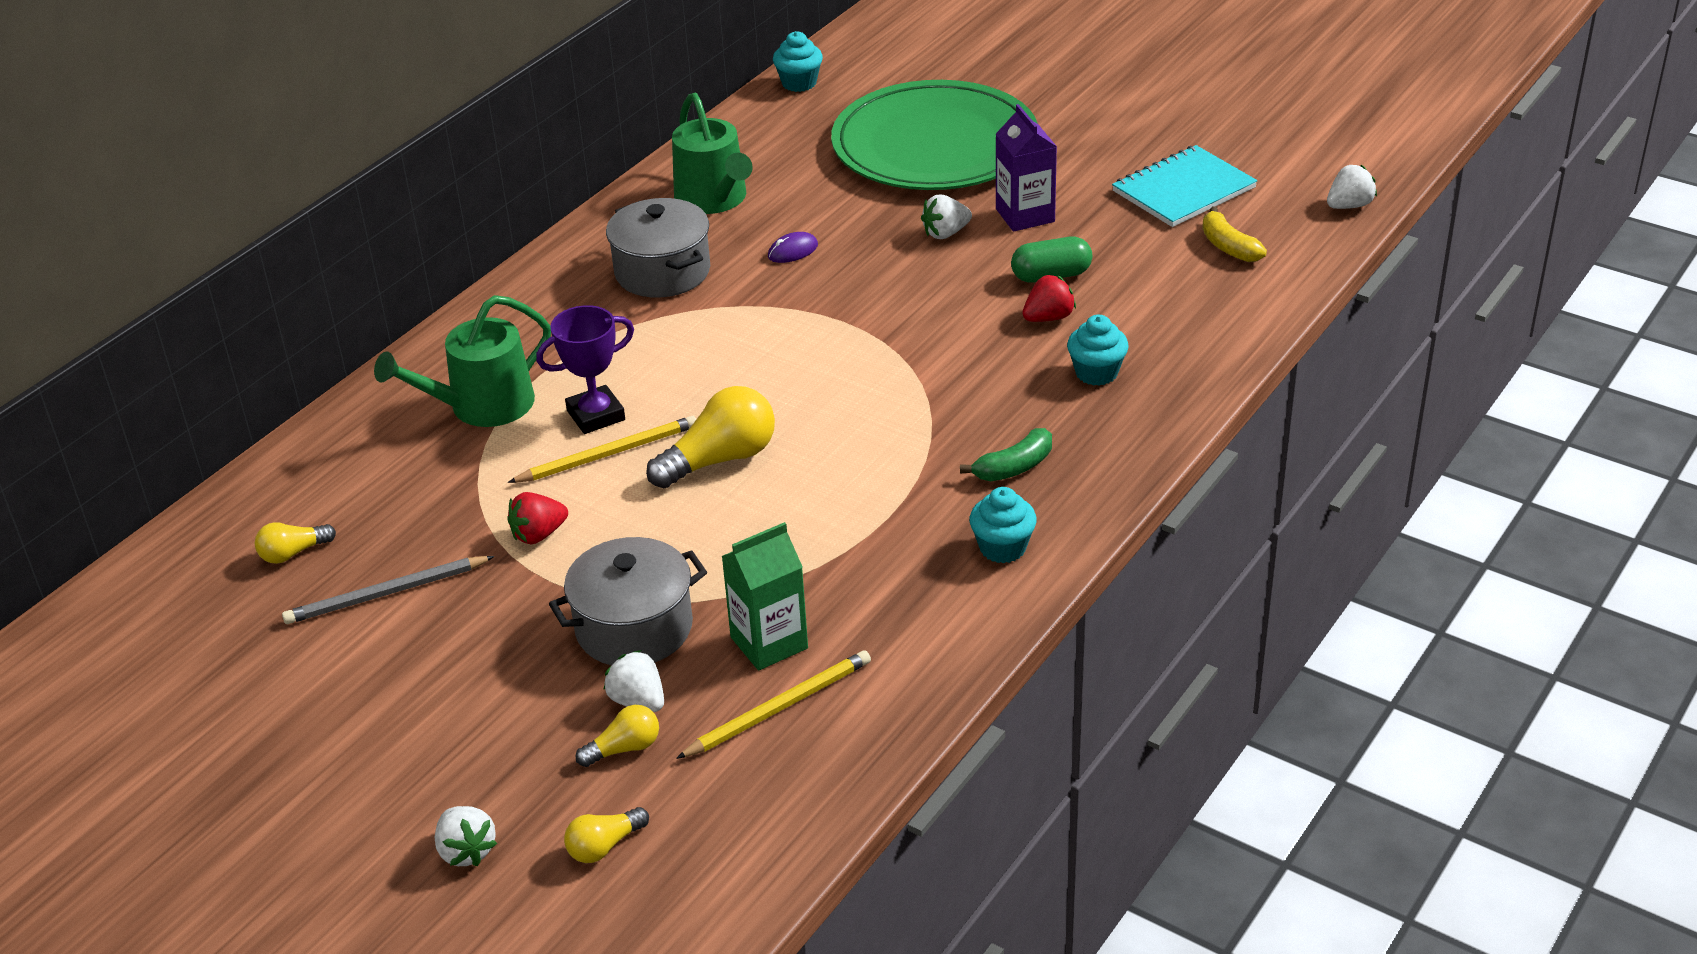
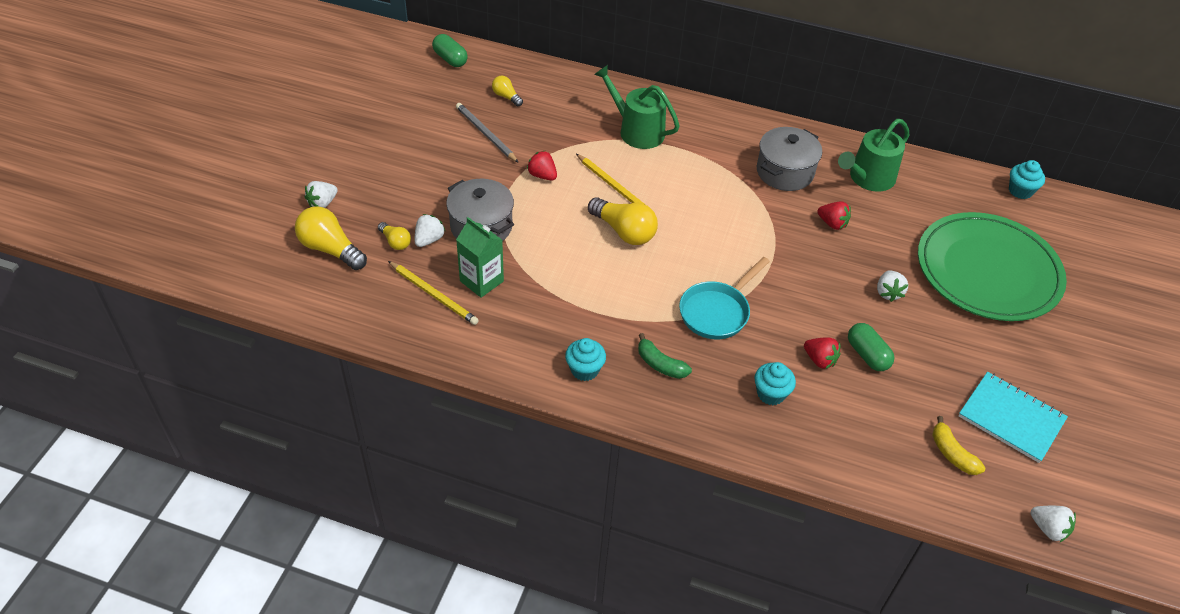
camera: 70 degrees right, 10 degrees up
(124, 618) = (450, 59): none -> green capsule
(596, 415) = (644, 174): purple trophy -> none
(604, 846) = (330, 249): yellow light bulb -> yellow light bulb, size x1.85
(793, 251) = (832, 223): purple mouse -> red strawberry
(928, 393) = (717, 311): none -> turquoise pan
(945, 233) = (888, 293): white strawberry -> white strawberry turned 135 degrees counterclockwise
(1025, 215) = (930, 331): purple carton -> none
(1228, 246) = (952, 453): yellow banana -> yellow banana turned 75 degrees counterclockwise

